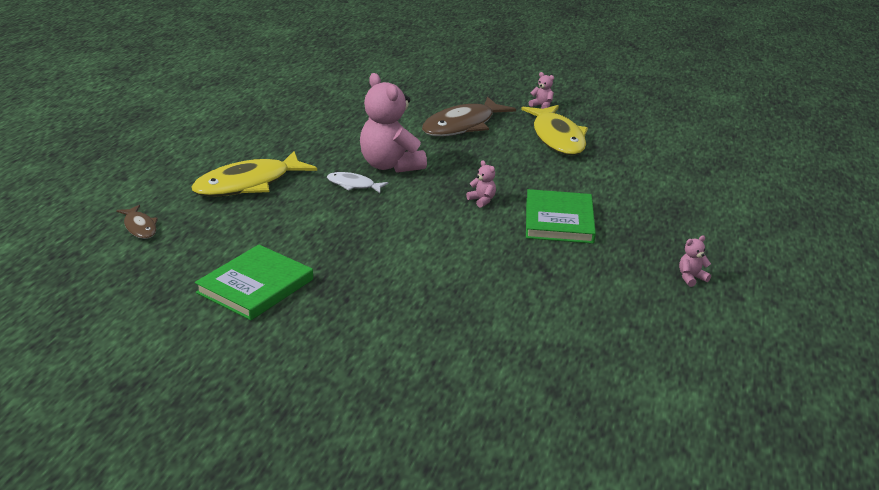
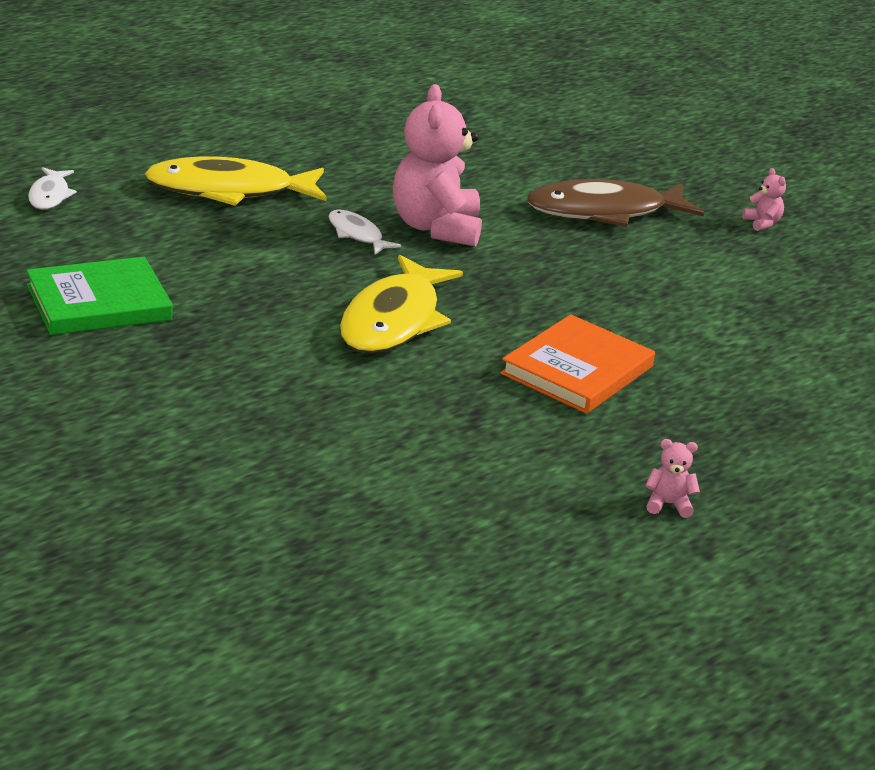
camera: 30 degrees right, 0 degrees up
(139, 227) = (50, 195): brown fish -> white fish
(482, 200) = (503, 310): pink teddy bear -> none
(557, 138) = (725, 271): yellow fish -> yellow fish (393, 320)
(559, 220) = (577, 370): green book -> orange book

